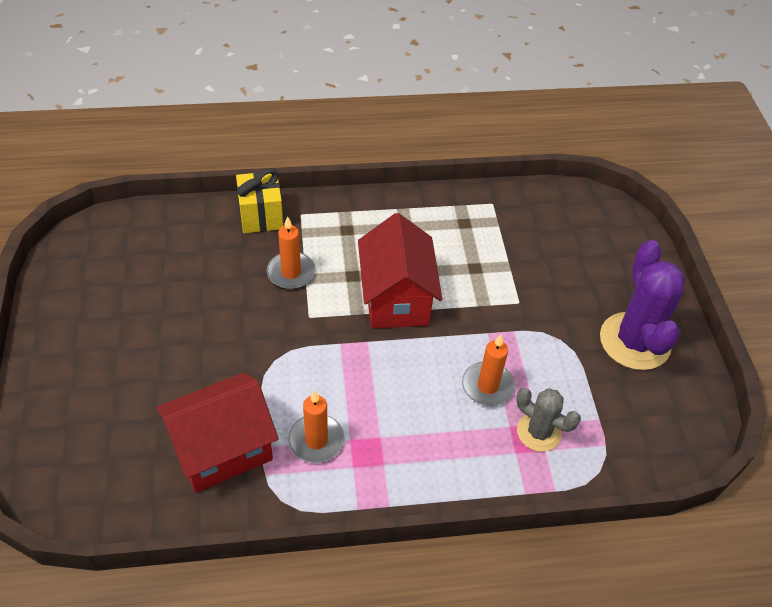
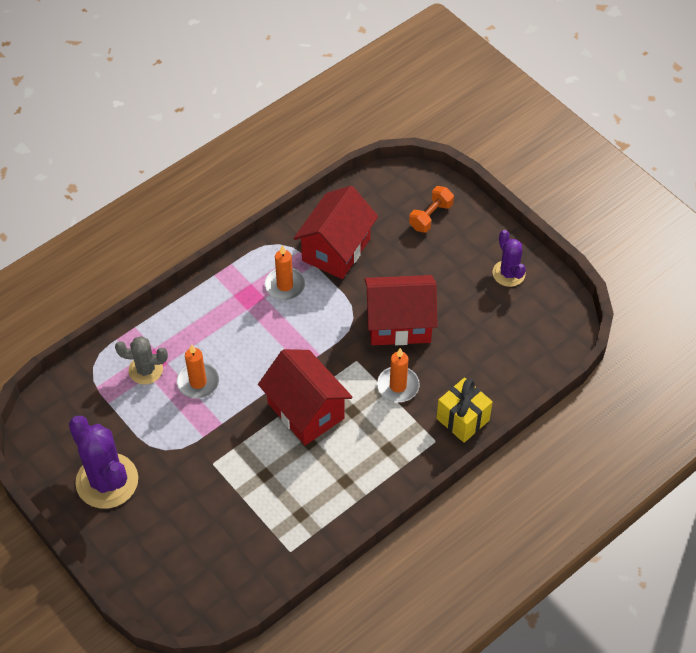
camera: 150 degrees right, 5 degrees up
(77, 312) = (508, 273): none -> purple cactus
(80, 425) = (431, 216): none -> orange dumbbell
(234, 327) = (399, 324): none -> red house

